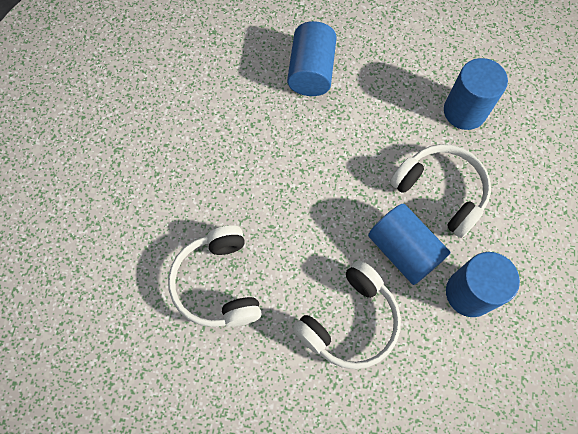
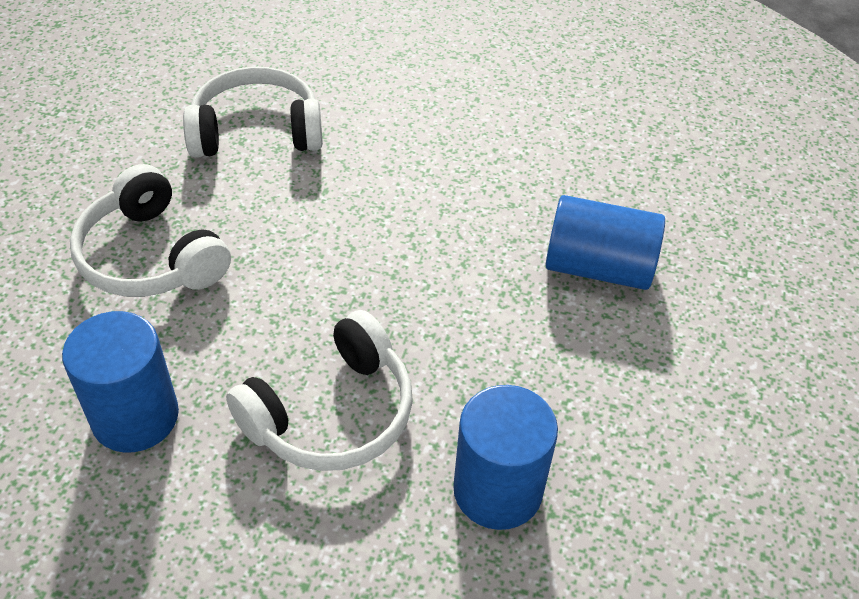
camera: 95 degrees right, 20 degrees down
(403, 250) = (239, 339): blue cylinder -> none

